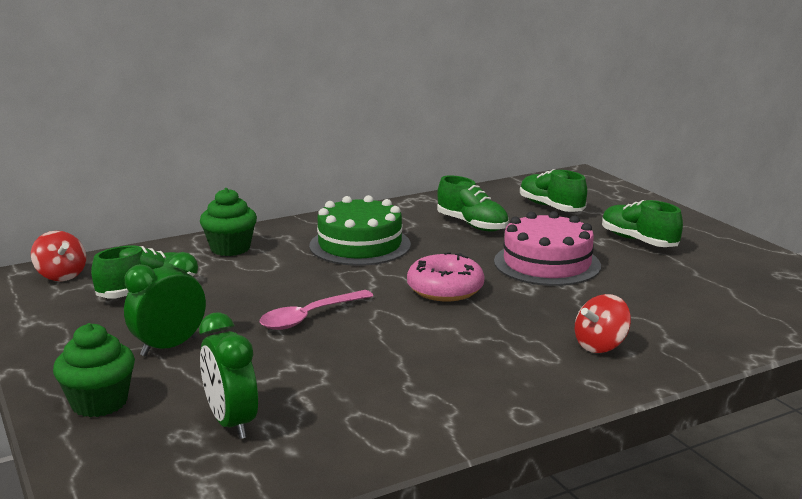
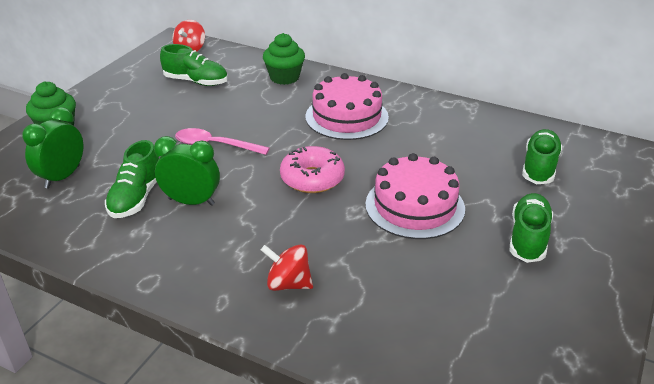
camera: 55 degrees right, 15 degrees up
(169, 347) = (134, 119): green clock -> green clock (191, 202)
(360, 245) = (346, 117): green cake -> pink cake
(472, 225) = (446, 145): green shoe -> green shoe (136, 197)

